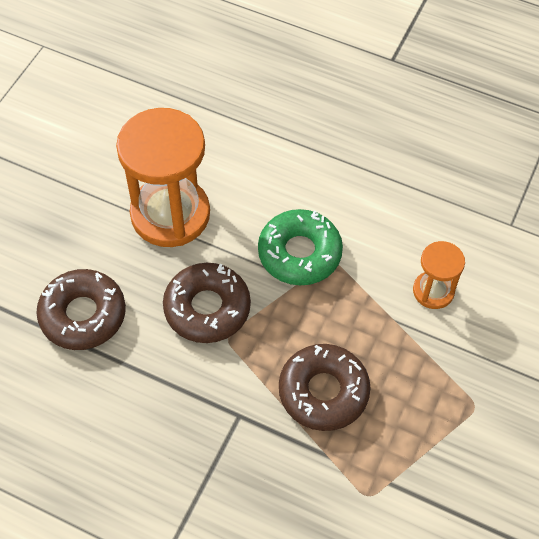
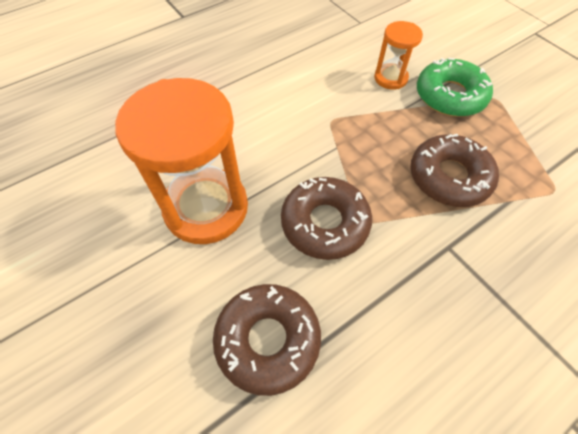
camera: 60 degrees left, 0 degrees up
(299, 253) = (310, 136): green donut -> green donut (450, 96)

